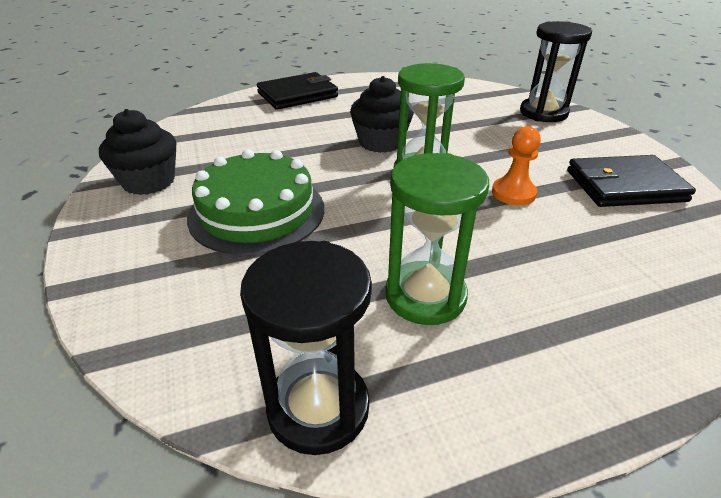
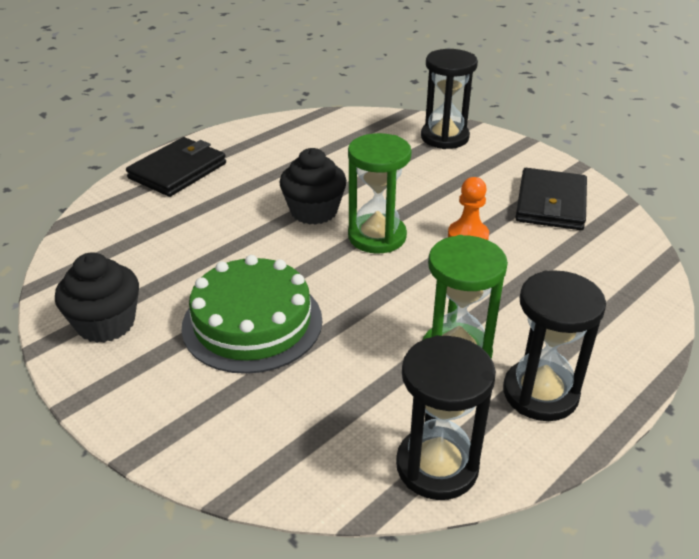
camera: 25 degrees left, 0 degrees up
(496, 370) = (540, 393): none -> black hourglass
(624, 186) = (550, 203): black wallet -> black wallet turned 45 degrees counterclockwise

